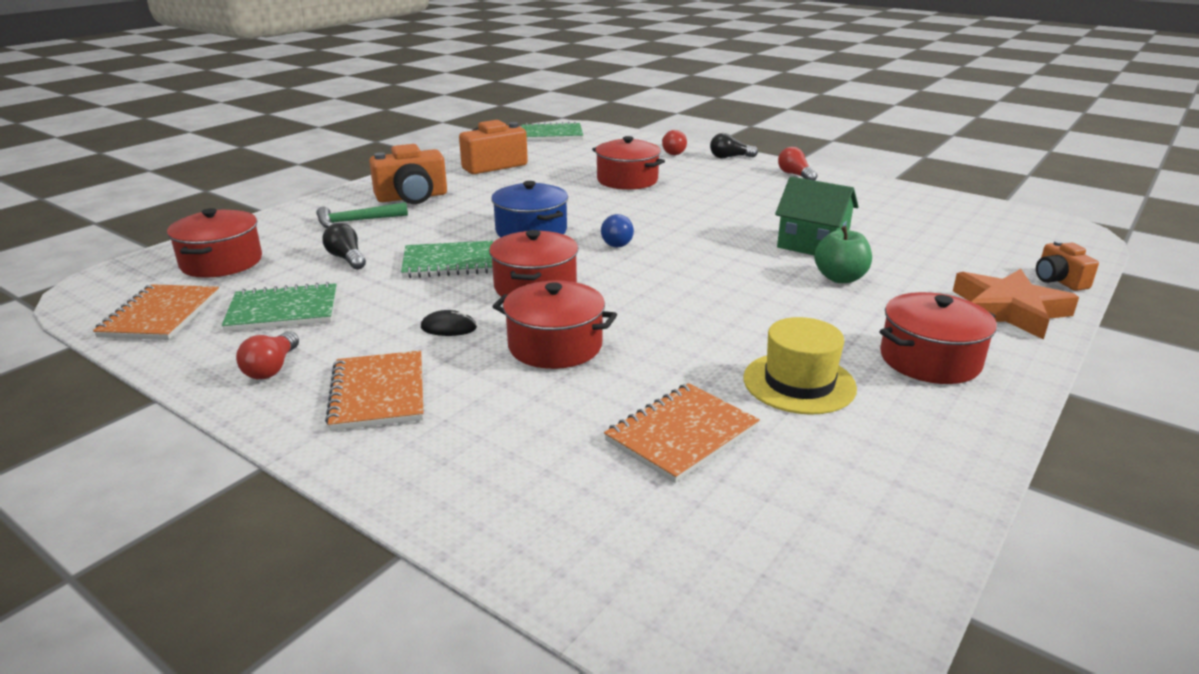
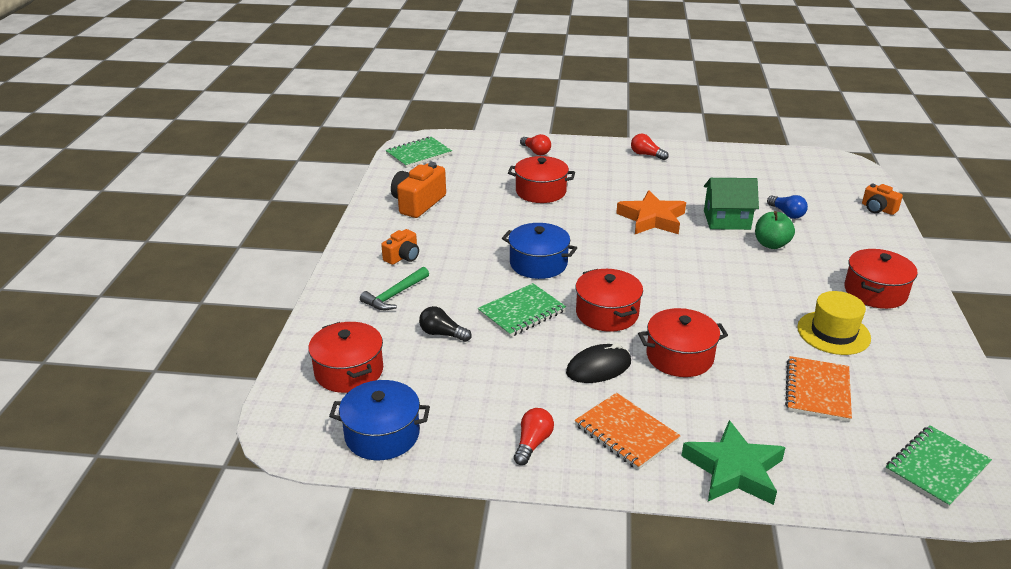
camera: 30 degrees left, 5 degrees up
(160, 315) = (382, 435): orange notebook -> blue pot
(272, 368) = (533, 443): red light bulb -> red light bulb turned 135 degrees counterclockwise
(283, 310) = (467, 396): green notebook -> green notebook (936, 468)
(412, 197) = (402, 257): orange camera -> orange camera, size x0.59
(439, 475) = (734, 470): none -> green star
(448, 328) = (598, 367): black mouse -> black mouse, size x1.68
(616, 241) = (607, 255): blue light bulb -> blue light bulb (787, 213)
(730, 157) = (583, 147): black light bulb -> none
(1009, 310) = (876, 241): orange star -> orange star (652, 219)

